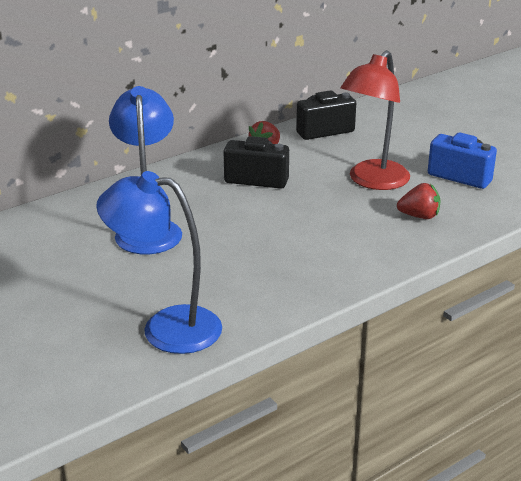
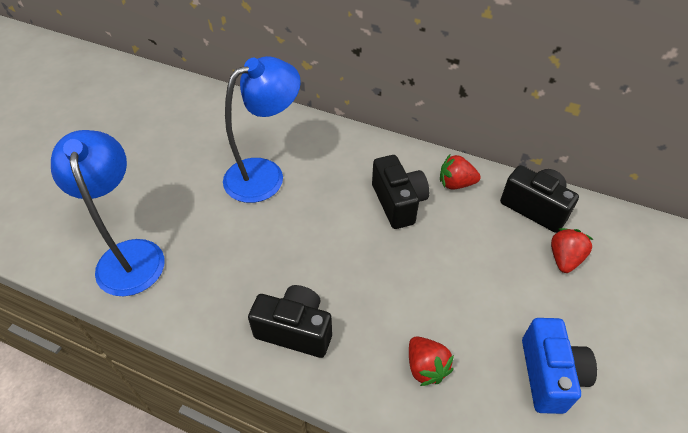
camera: 60 degrees right, 20 degrees up
(339, 260) = (295, 330): none -> black camera
(373, 181) = (465, 294): red lamp -> none
(377, 137) = (564, 259): none -> red strawberry

